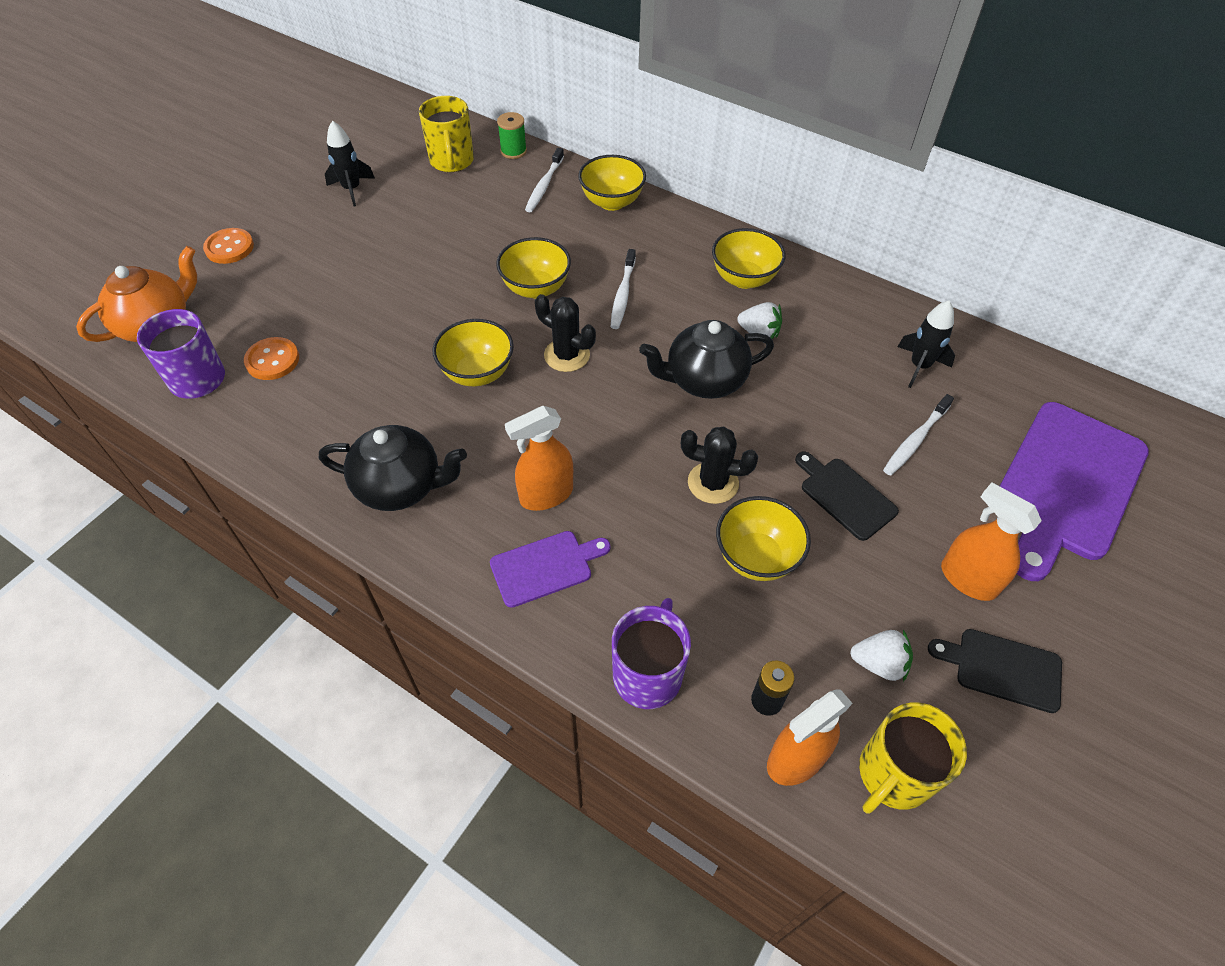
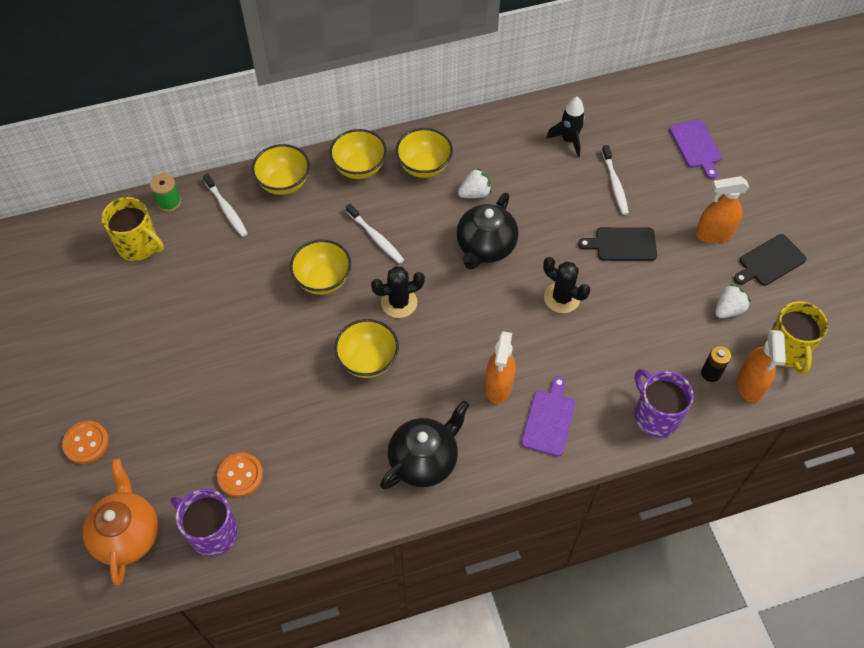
camera: 50 degrees left, 5 degrees up
(352, 189) = (103, 326): black rocket -> none
(713, 483) = (562, 298): black cactus -> black cactus turned 75 degrees clockwise
(756, 557) = (626, 314): yellow bowl -> yellow bowl (359, 168)
(1066, 485) = (696, 146): purple cutting board -> purple cutting board, size x0.50

